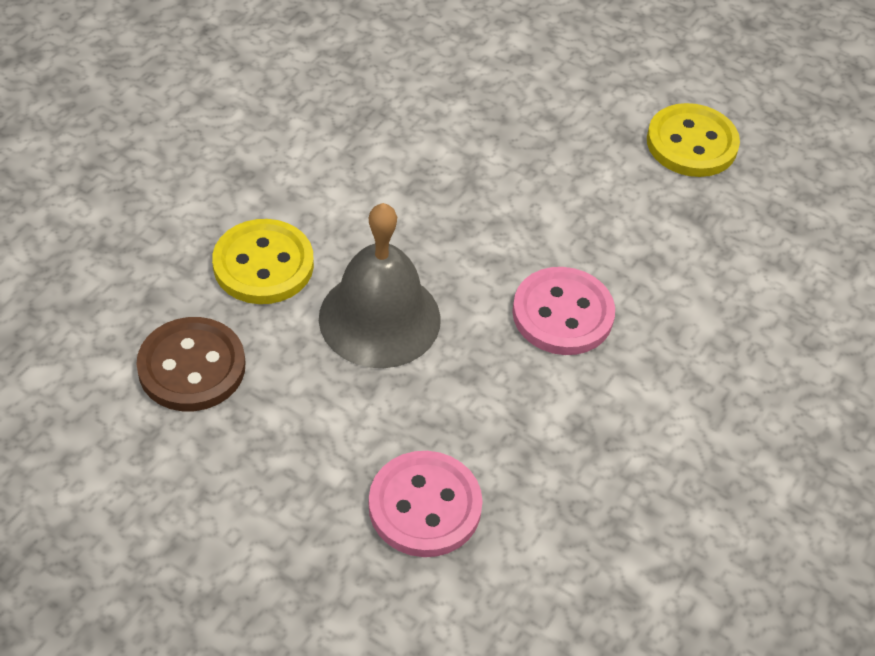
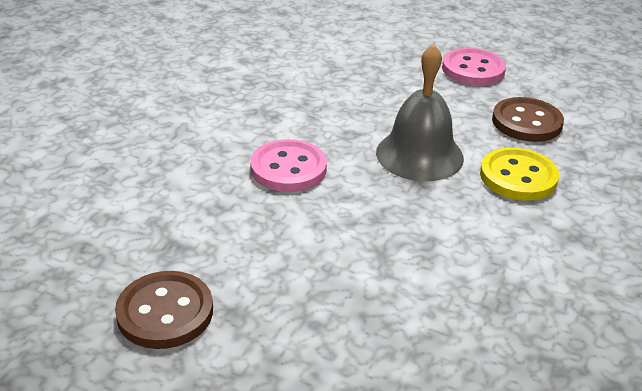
camera: 175 degrees right, 15 degrees down
(425, 506) = (360, 80): pink button -> pink button (473, 69)
(691, 143) = (165, 312): yellow button -> brown button

